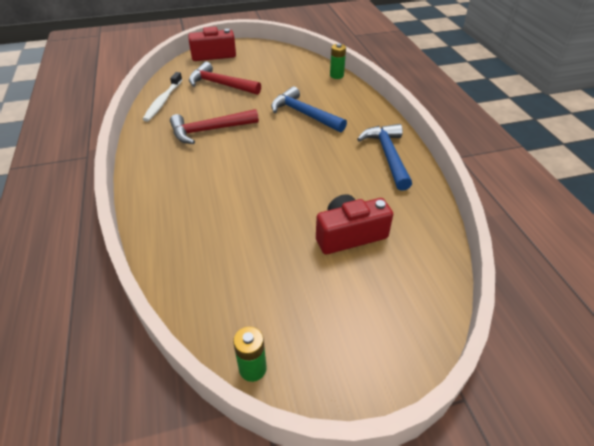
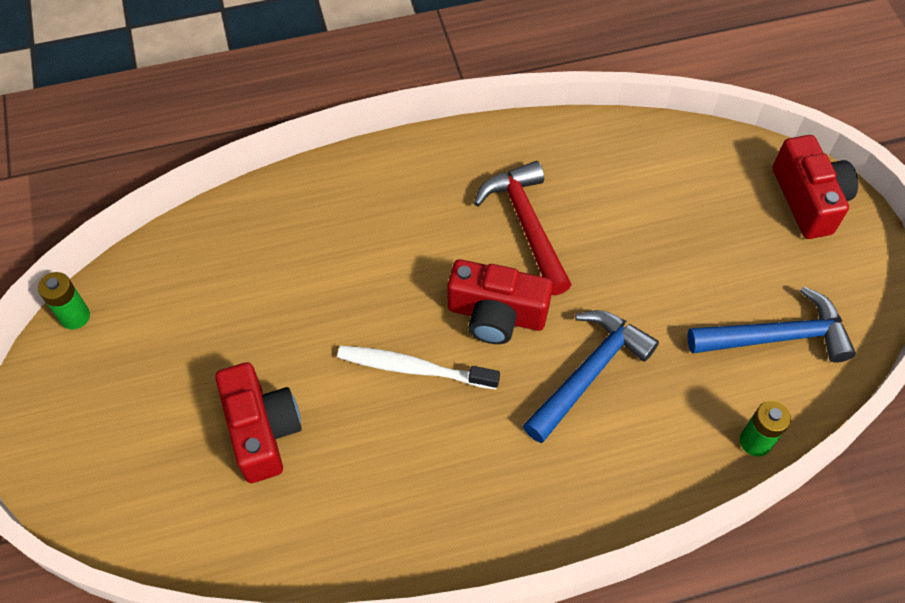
camera: 90 degrees right, 15 degrees up
(163, 101) = (614, 145): white toothbrush -> white toothbrush (413, 368)
(221, 84) = (685, 225): red hammer -> none
(268, 141) = (496, 314): none -> red camera
(387, 156) = (456, 513): blue hammer -> blue hammer (776, 337)

